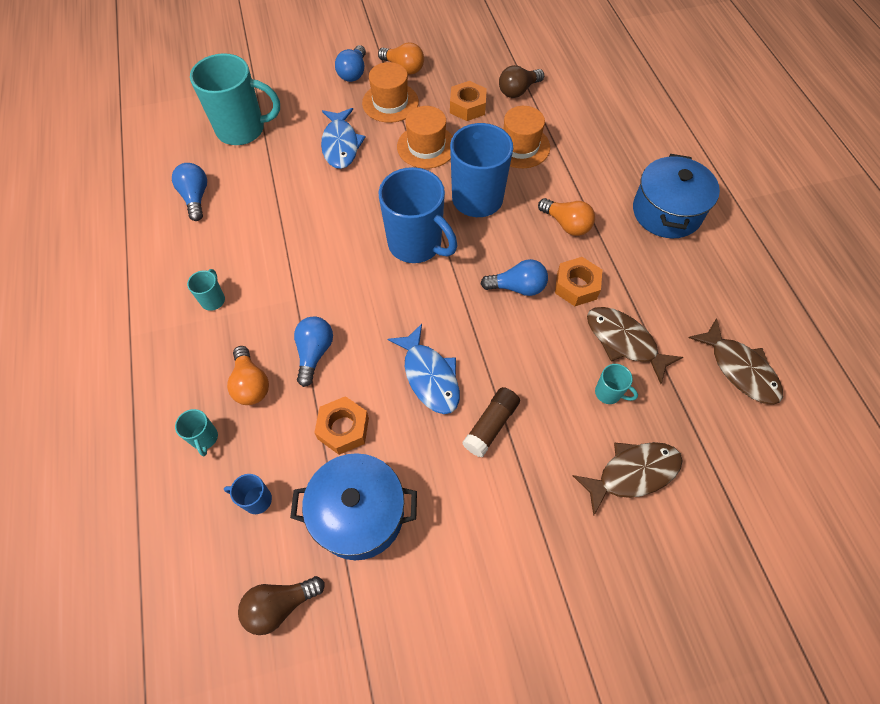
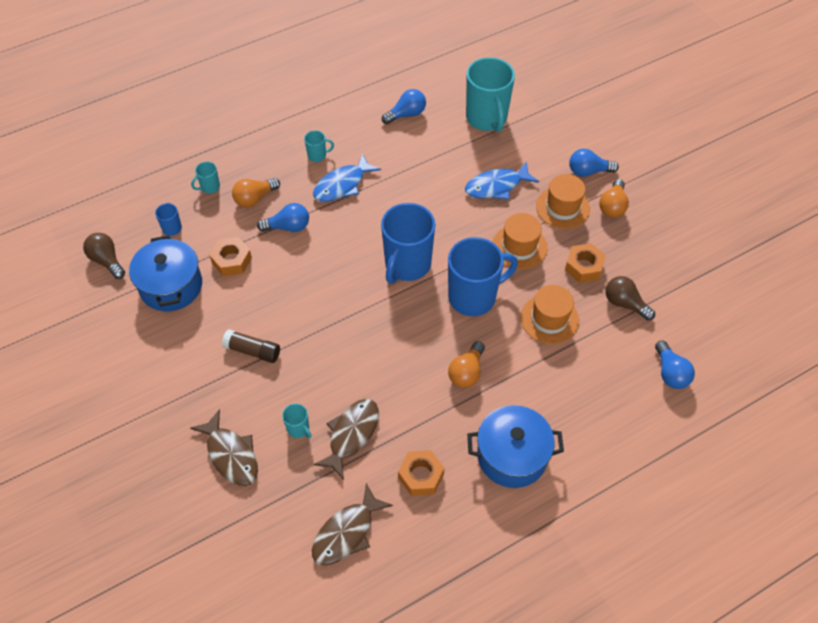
camera: 75 degrees right, 5 degrees down
(429, 376) = (285, 302): blue fish -> blue fish (342, 185)
(517, 287) = (385, 346): blue light bulb -> blue light bulb (670, 373)
(576, 286) = (399, 390): orange nut -> orange nut (421, 476)
(609, 393) = (298, 429): turquoise mug -> turquoise mug turned 60 degrees counterclockwise

